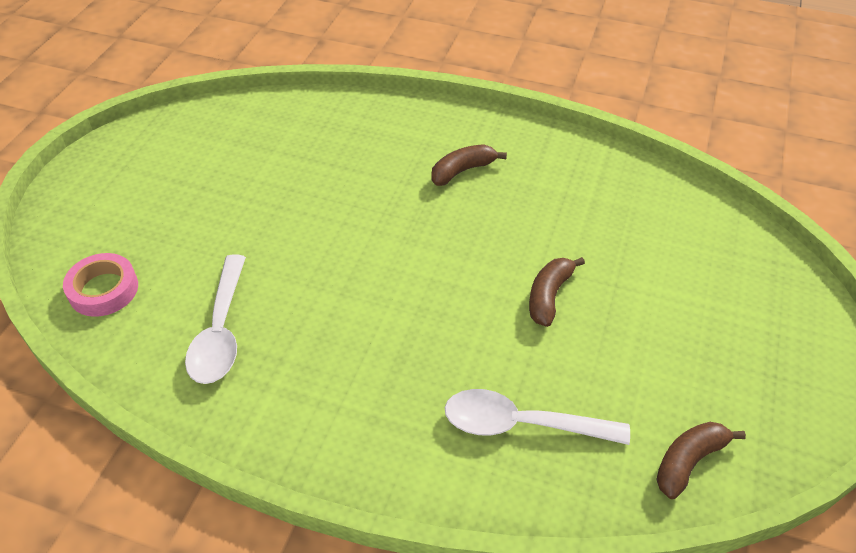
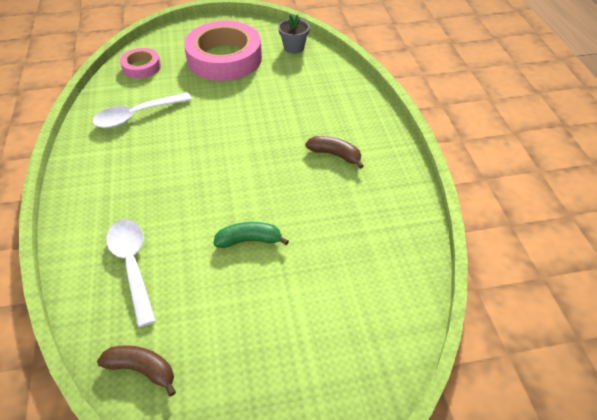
camera: 60 degrees right, 0 degrees up
(181, 193) = (224, 58): none -> pink tape
(228, 121) = (294, 48): none -> grey flower pot
(549, 296) = (249, 240): brown banana -> green banana

